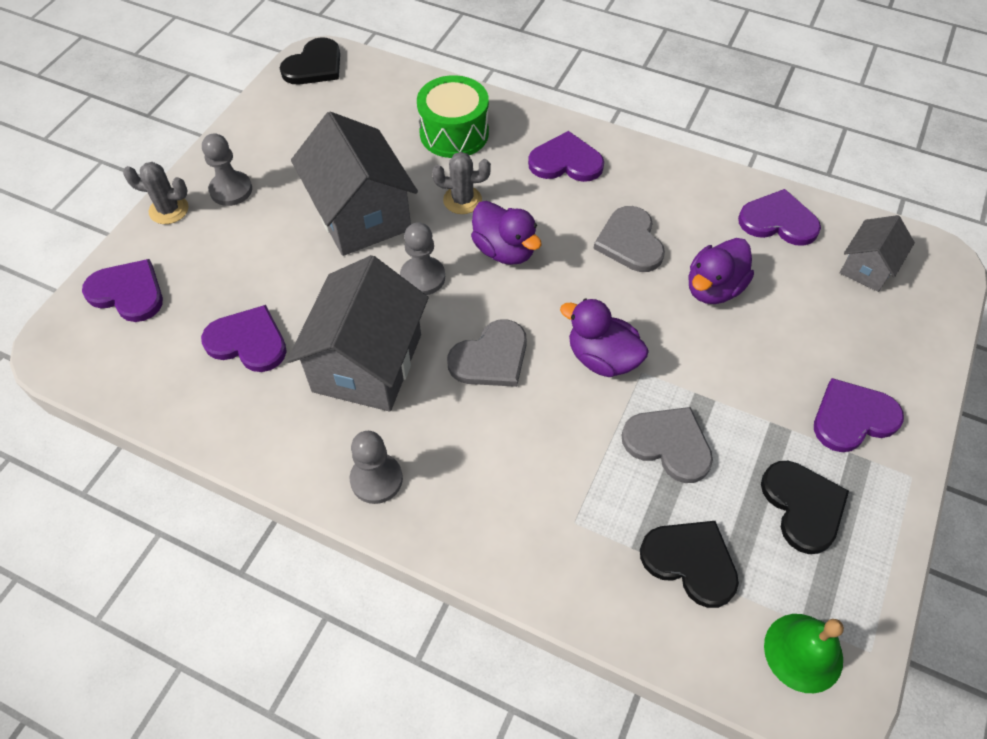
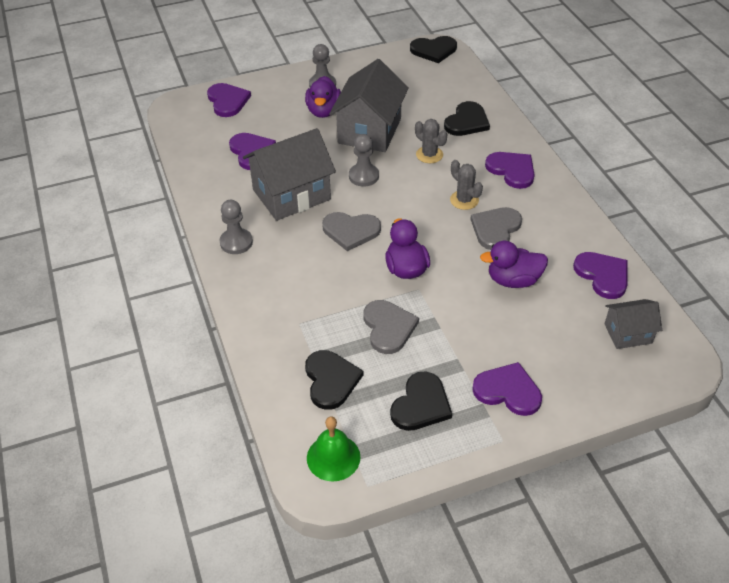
camera: 45 degrees right, 10 degrees down
(169, 210) = (285, 77): grey cactus -> grey cactus (464, 200)
(454, 133) = (467, 121): green drum -> black heart
(504, 250) = (421, 190): purple duck -> purple duck (323, 111)

